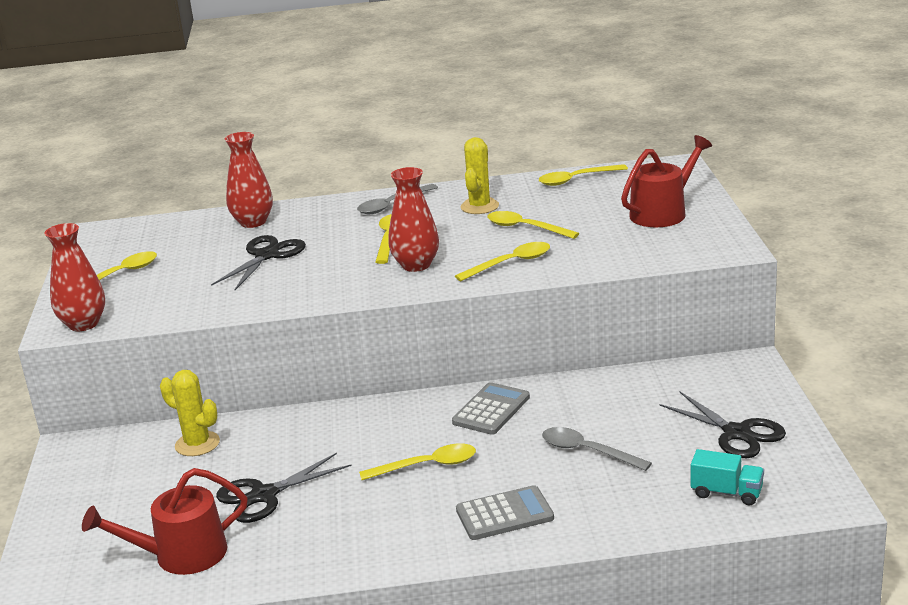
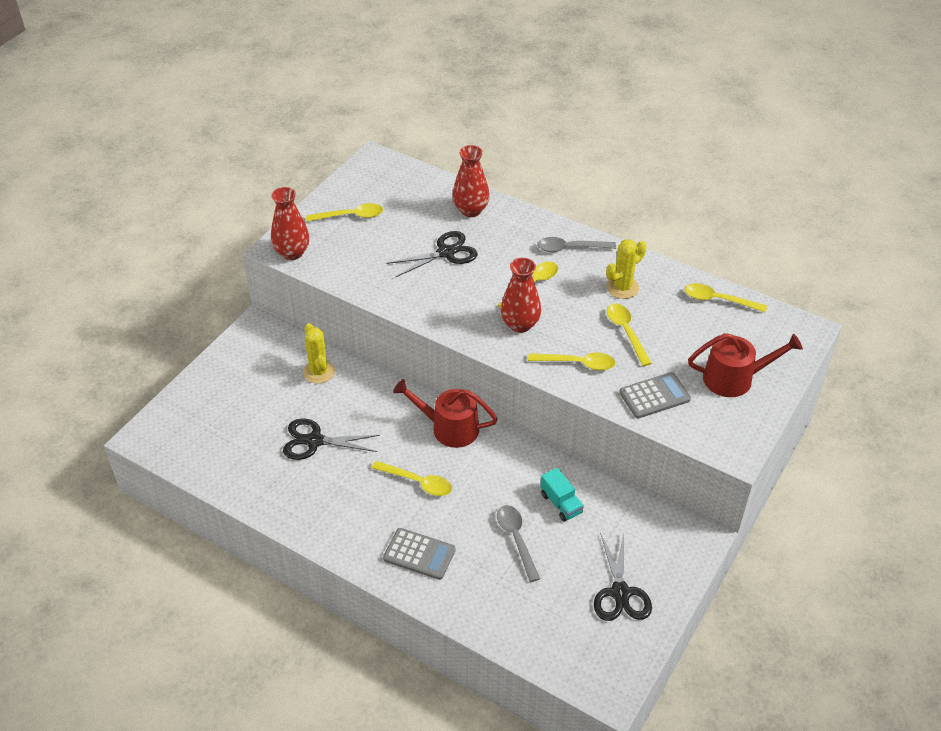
camera: 35 degrees right, 20 degrees up
(181, 555) = (236, 457): red watering can -> red watering can (449, 428)
(491, 410) = (499, 461): grey calculator -> grey calculator (654, 396)
(726, 493) = (558, 636): turquoise truck -> turquoise truck (561, 503)

